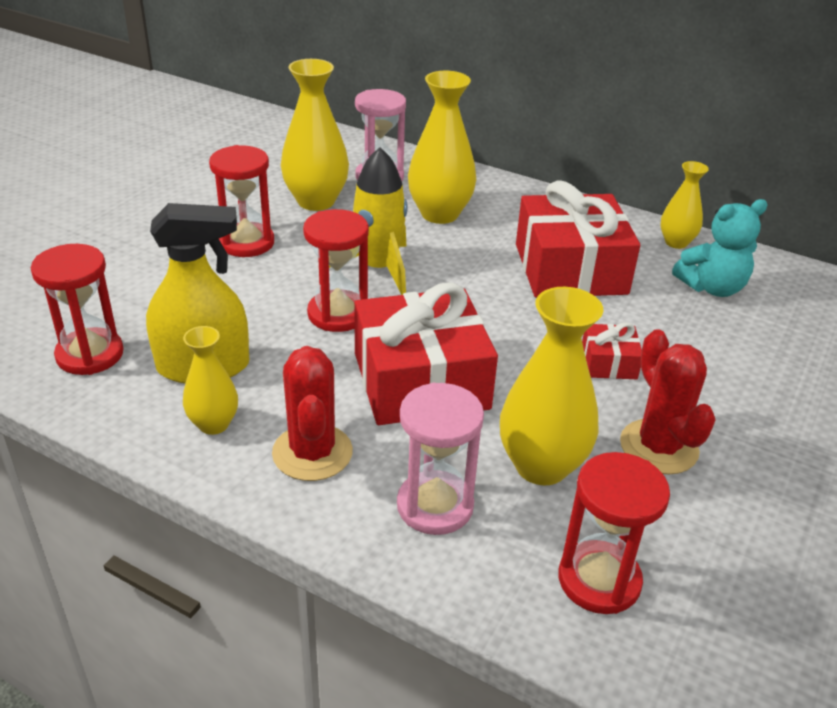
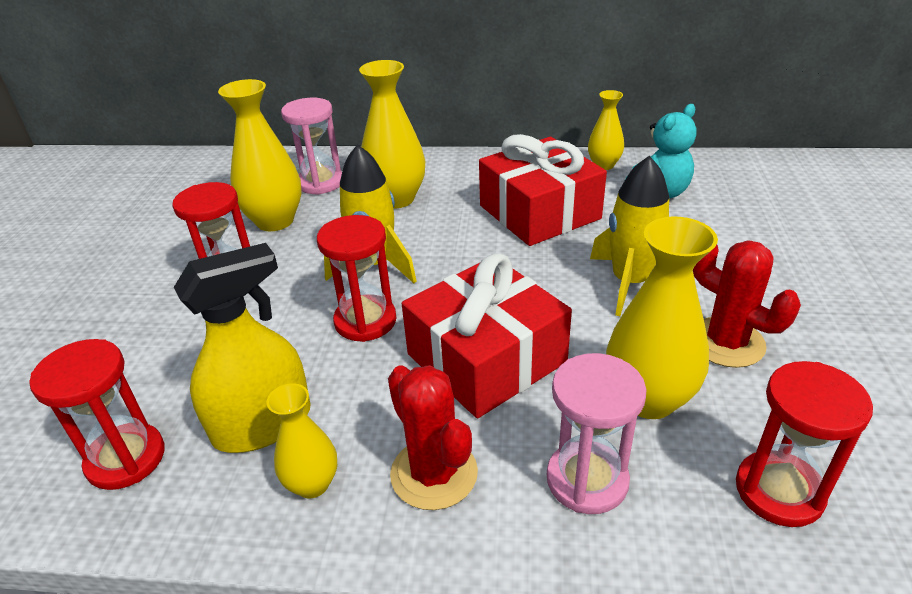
camera: 20 degrees left, 0 degrees up
(608, 363) = (630, 282): red gift -> yellow rocket

